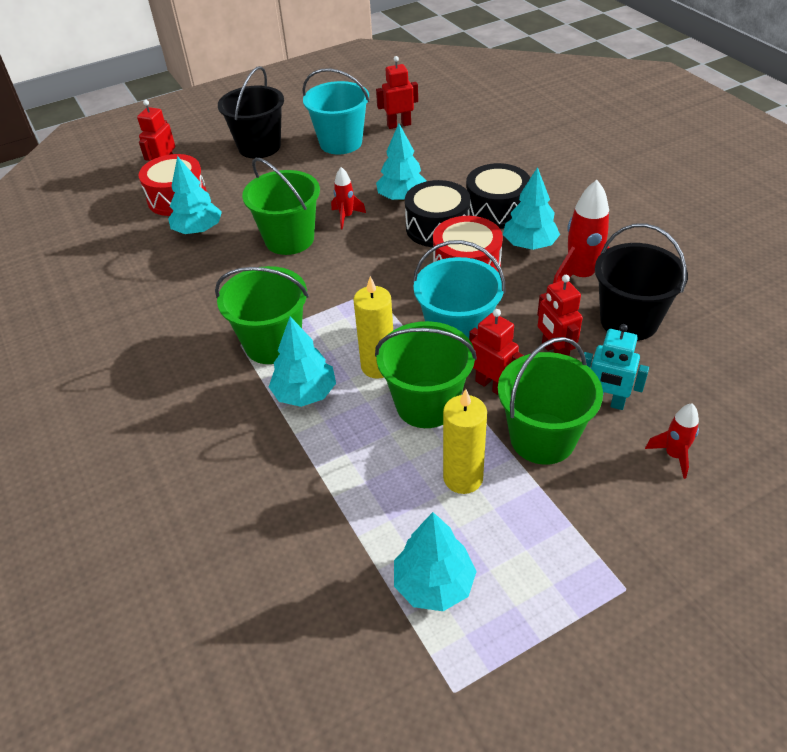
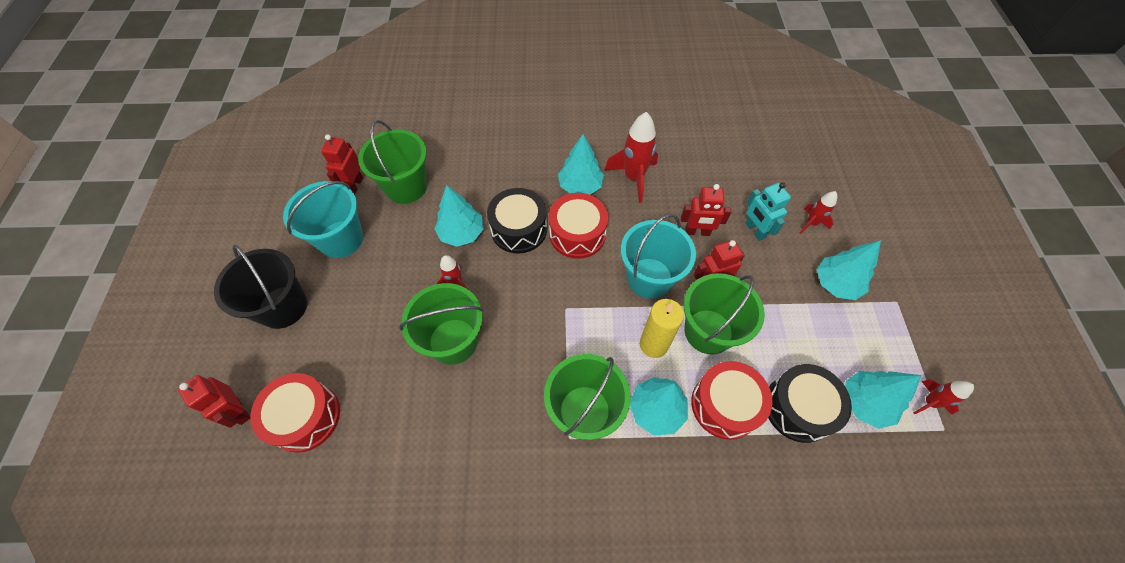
camera: 65 degrees left, 15 degrees up
(198, 230) = (378, 416): turquoise tree -> turquoise tree (836, 284)
(344, 446) = (725, 405): none -> red drum
(463, 478) = (785, 343): yellow candle -> none
(485, 663) = (929, 402): none -> red rocket
(496, 210) = (526, 183): black drum -> black drum (798, 408)
(542, 438) = (770, 280): green bucket -> green bucket (406, 187)
(606, 402) = (755, 230): turquoise robot -> turquoise robot turned 105 degrees clockwise
(629, 321) = (690, 178): black bucket -> none

